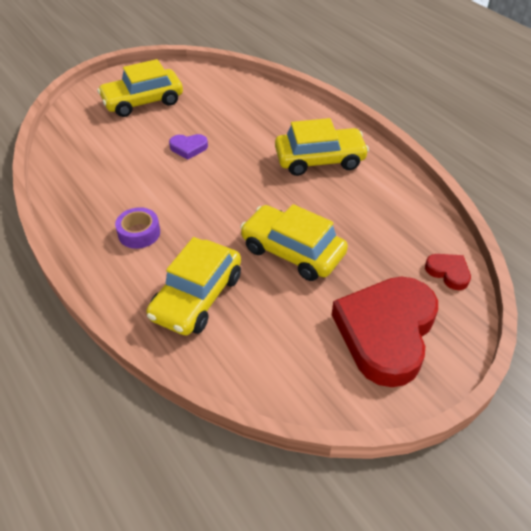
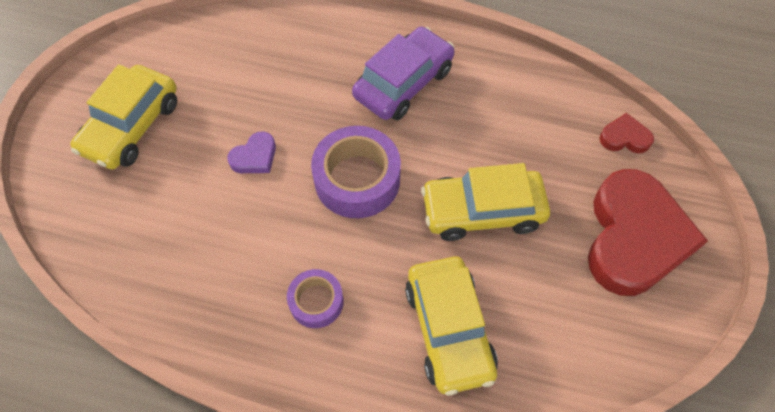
camera: 40 degrees left, 15 degrees up
(233, 190) = (357, 179): none -> purple tape
(319, 159) = (403, 83): yellow car -> purple car
(386, 332) = (634, 237): red heart -> red heart turned 150 degrees counterclockwise

